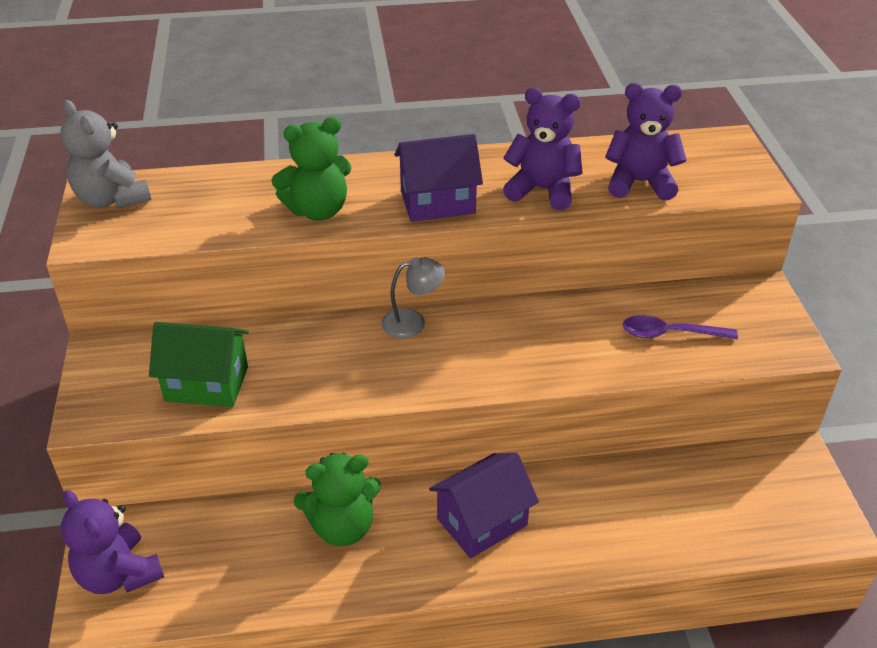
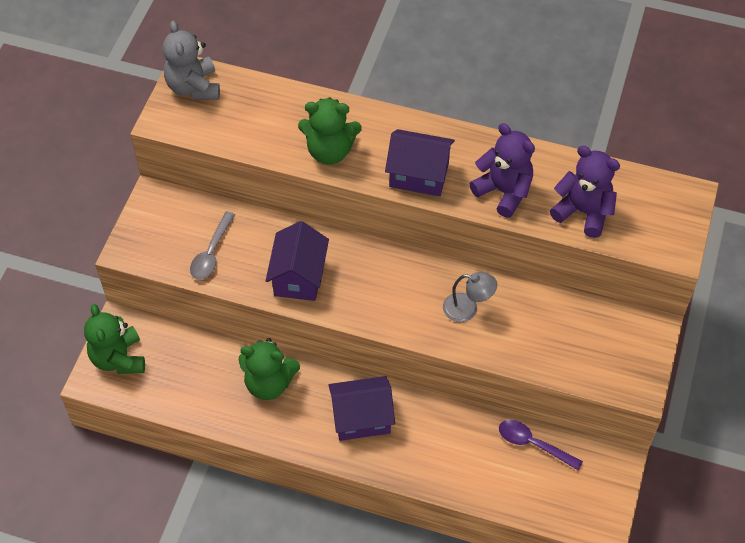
camera: 25 degrees right, 15 degrees up
(119, 574) = (118, 358): purple teddy bear -> green teddy bear
(207, 383) = (211, 253): green house -> grey spoon
(335, 372) = (299, 277): none -> purple house
(413, 322) = (374, 255): grey lamp -> grey lamp (467, 309)
(670, 333) = (554, 338): purple spoon -> purple spoon (533, 444)

